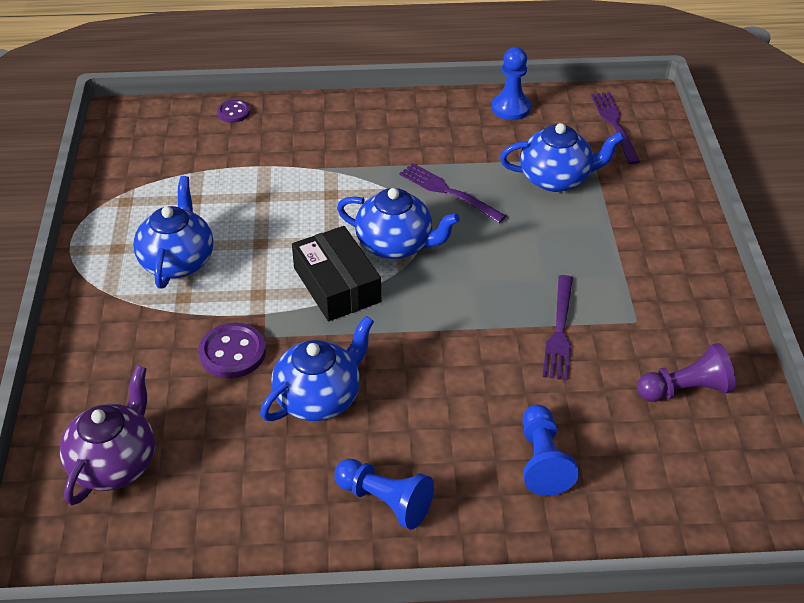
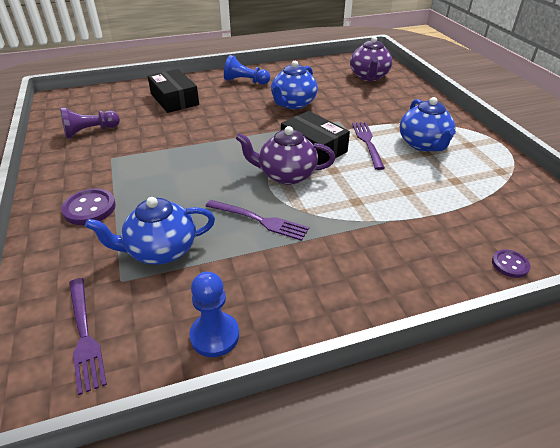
camera: 165 degrees right, 5 degrees down
(232, 352) = (350, 112): purple button -> purple button (89, 208)
(396, 245) = (286, 175): blue teapot -> purple teapot
(542, 461) = (174, 99): blue pawn -> black box
(560, 331) = (163, 145): purple fork -> purple fork (367, 142)

